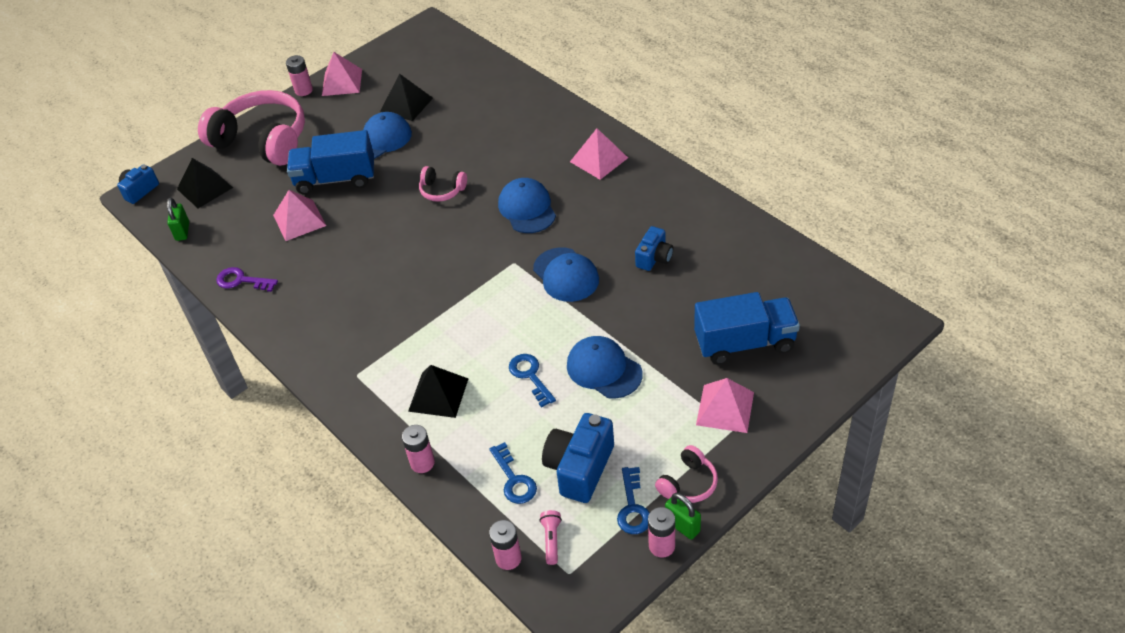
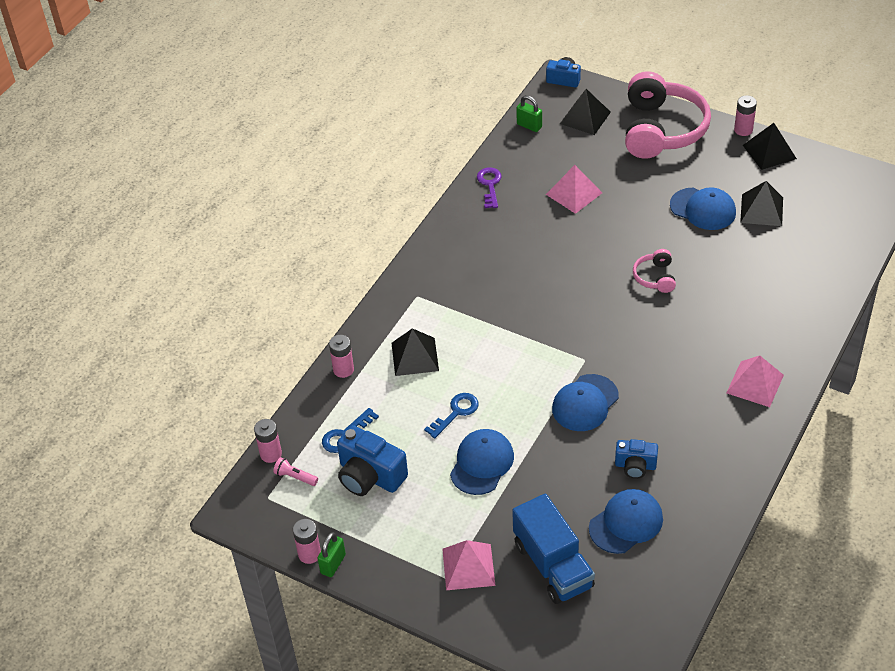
camera: 70 degrees right, 0 degrees up
(182, 231) = (529, 126): green padlock -> green padlock turned 60 degrees clockwise
(336, 179) = (635, 198): blue truck -> none
(342, 82) = (769, 152): pink pyramid -> black pyramid
(527, 208) = (659, 348): blue cap -> blue cap (626, 523)
(551, 540) = (295, 477): pink flashlight -> pink flashlight turned 135 degrees counterclockwise
(579, 468) = (370, 476): blue camera -> blue camera turned 150 degrees counterclockwise
(633, 507) = (341, 524): blue key -> none
(688, 483) = (377, 558): pink headphones -> none

